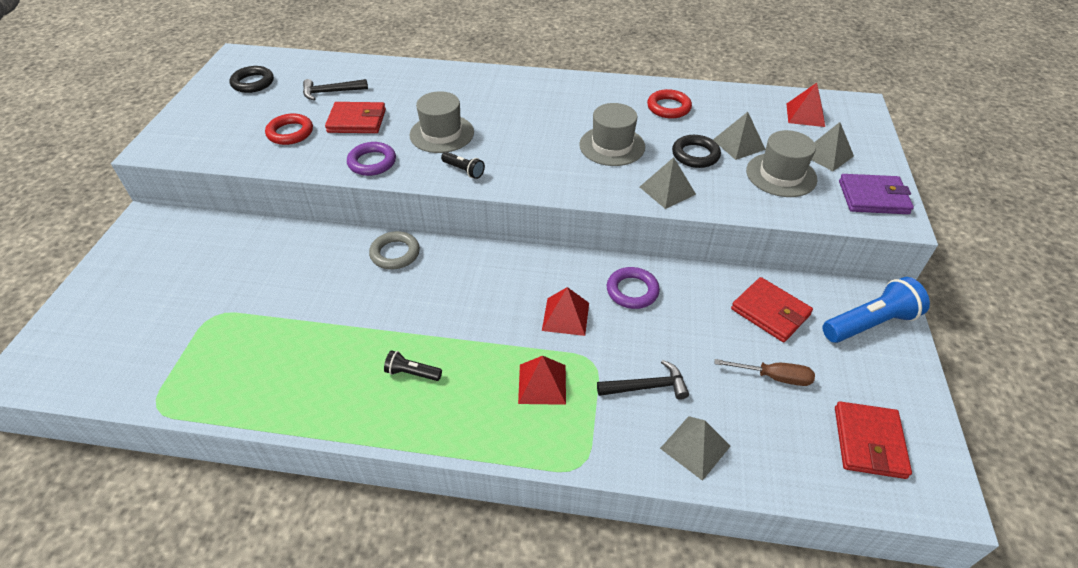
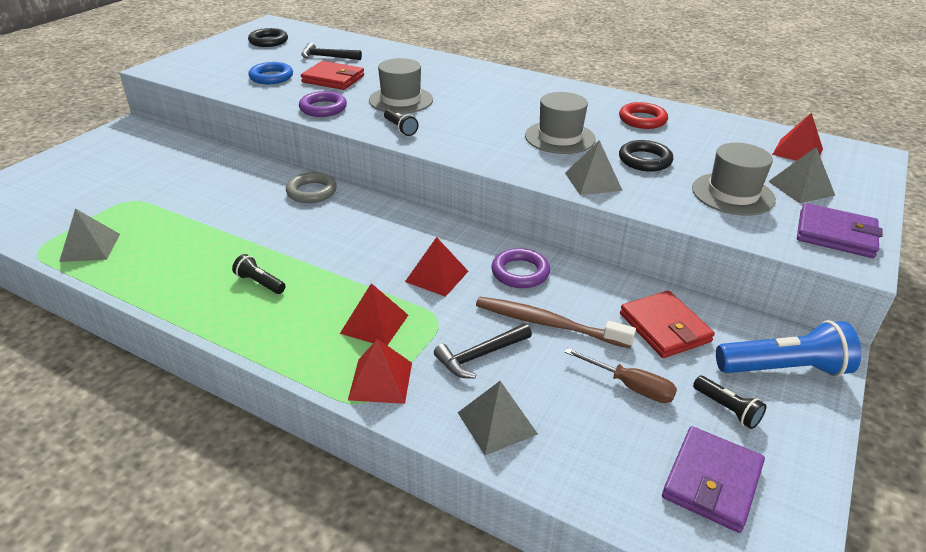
camera: 20 degrees right, 10 degrees down
(290, 133) = (271, 77): red ring -> blue ring
(581, 439) = (381, 380): none -> red pyramid
(647, 387) = (480, 355): black hammer -> black hammer turned 135 degrees clockwise
(682, 337) = (548, 324): none -> brown toothbrush
(738, 144) = (700, 161): grey pyramid -> grey pyramid (90, 247)
(849, 374) = (727, 409): none -> black flashlight
(869, 442) = (712, 481): red wallet -> purple wallet

